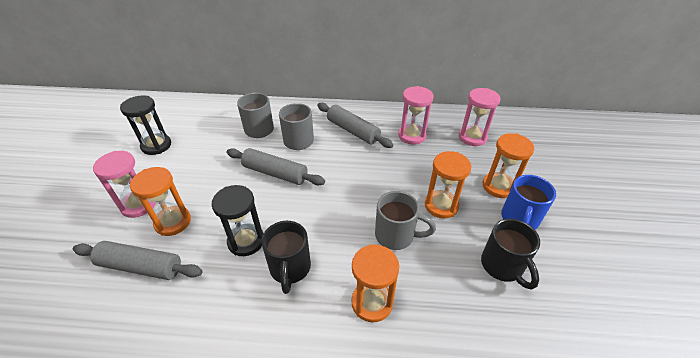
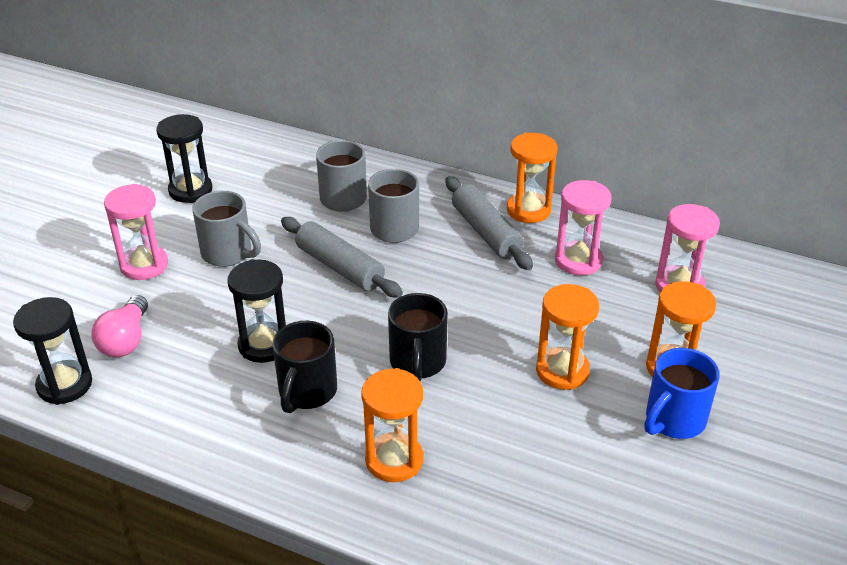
camera: 20 degrees right, 5 degrees down
(100, 319) = (65, 385): none -> black hourglass
(141, 266) = (126, 340): grey rolling pin -> pink light bulb
(173, 222) = (180, 297): orange hourglass -> orange hourglass (528, 210)
(396, 235) = (471, 392): grey mug -> grey mug (228, 253)
(502, 266) = (604, 470): black mug -> black mug (417, 363)

